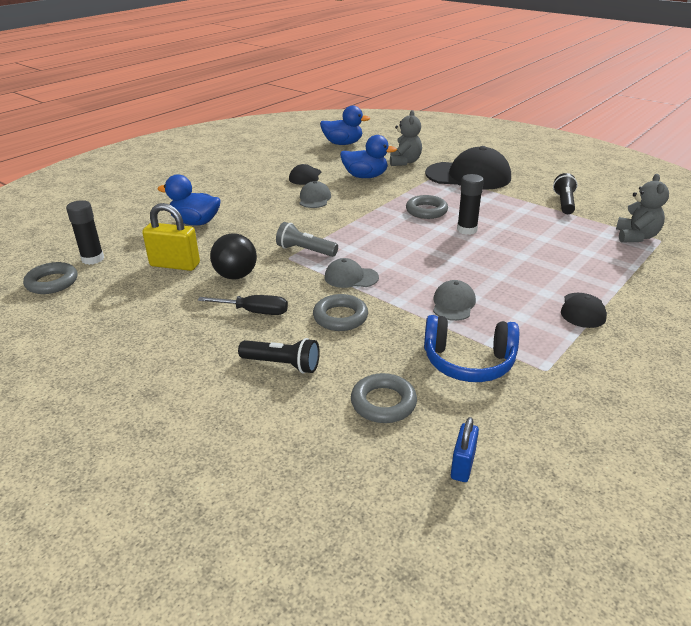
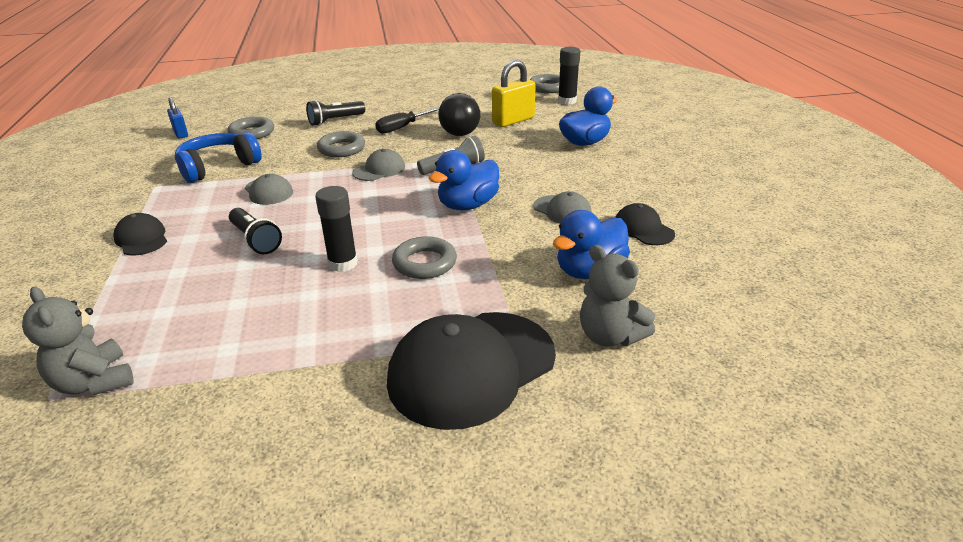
camera: 130 degrees right, 0 degrees up
(343, 144) = (771, 316): blue duck -> blue duck (467, 205)
(564, 203) = (251, 398): black flashlight -> black flashlight (255, 240)

